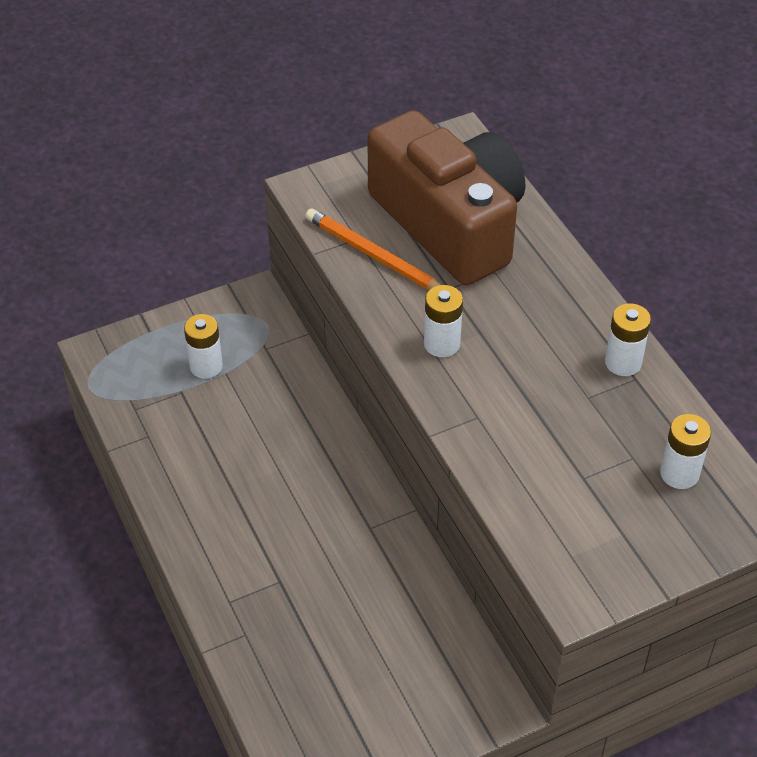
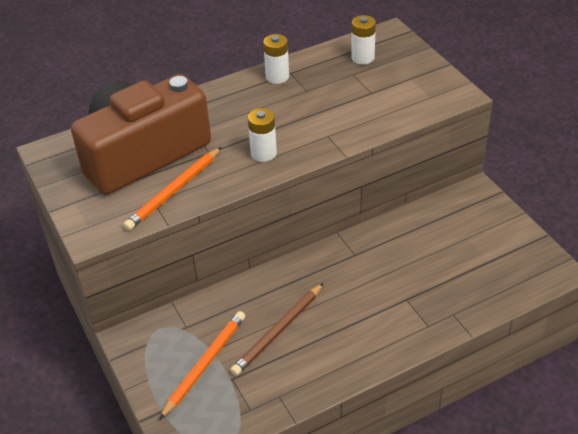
camera: 90 degrees left, 5 degrees down
(206, 366) = (204, 364): white battery -> orange pencil
(244, 437) = (278, 331): none -> brown pencil

